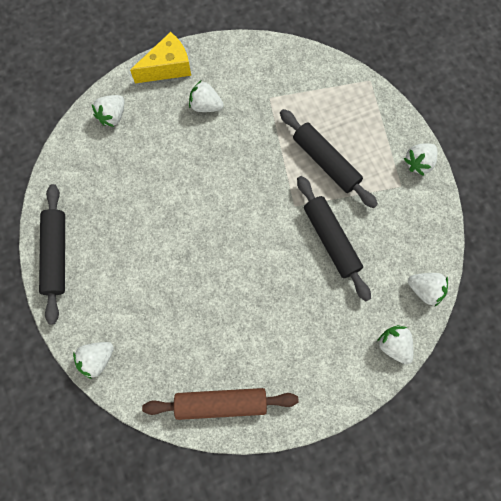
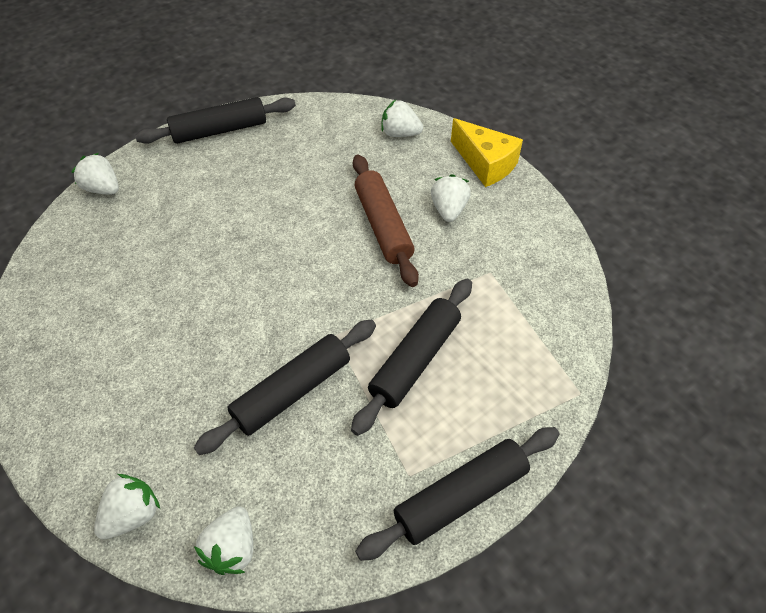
camera: 75 degrees right, 20 degrees down
(221, 403) = (47, 312): brown rolling pin -> brown rolling pin (383, 226)
(418, 163) = (460, 496): white strawberry -> black rolling pin

